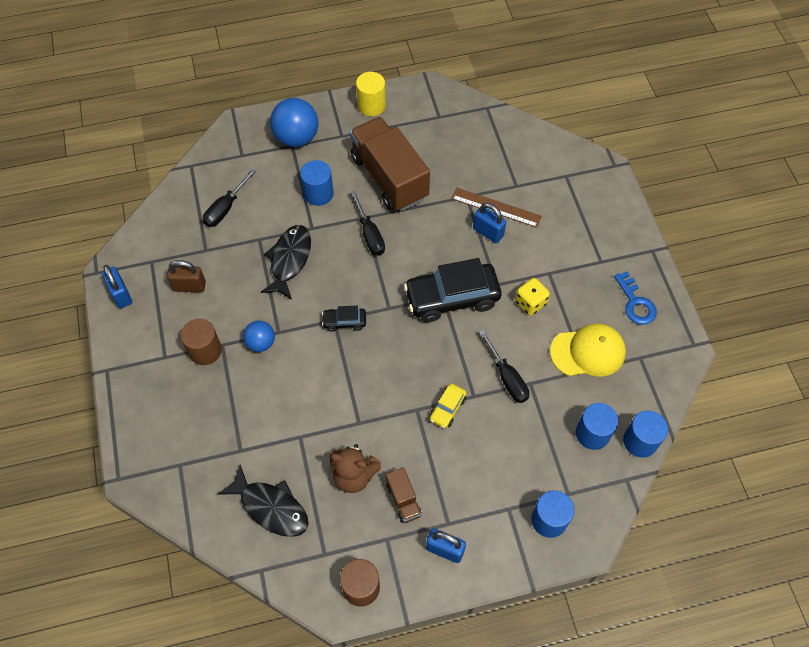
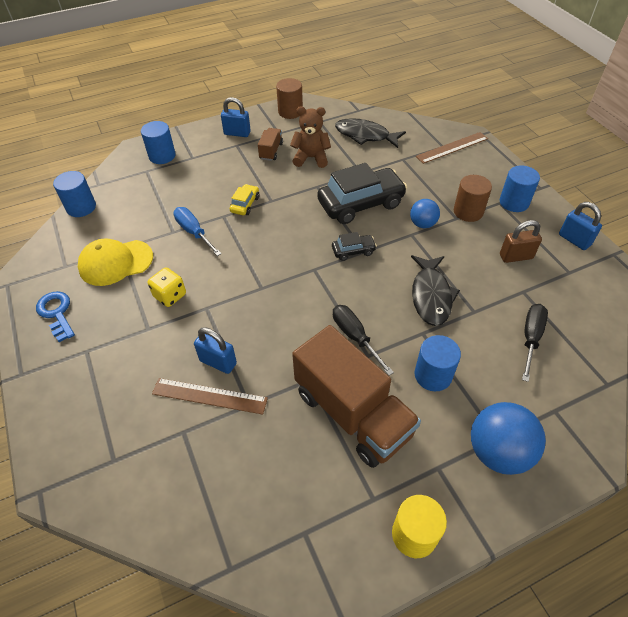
camera: 170 degrees right, 10 degrees down
(169, 459) = (452, 147): none -> brown ruler
(403, 500) = (271, 151): brown truck -> brown truck turned 45 degrees clockwise
(452, 298) = (252, 287): black car -> black car (361, 204)
(507, 377) = (194, 232): black screwdriver -> blue screwdriver
(592, 433) = (121, 206): blue cylinder -> blue cylinder (514, 202)

